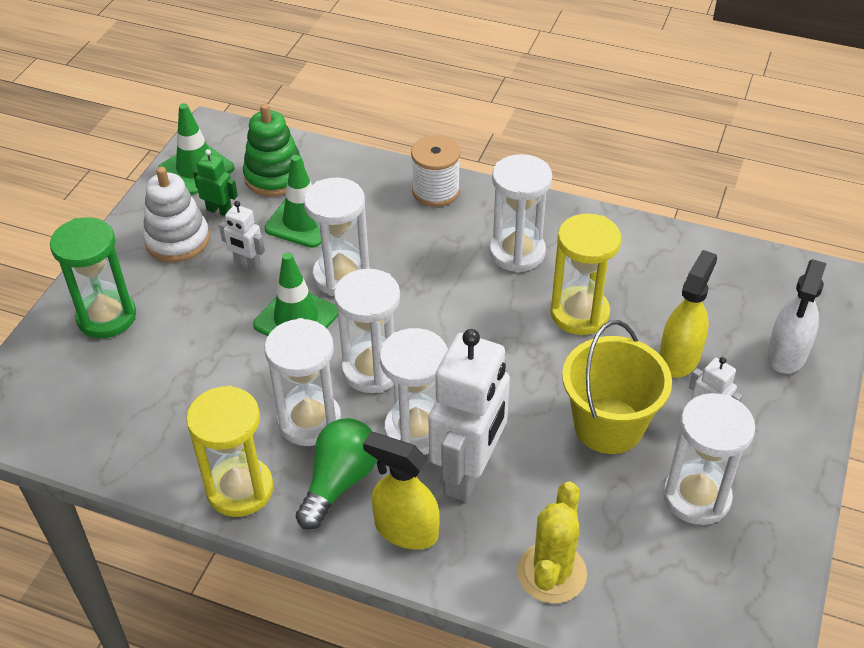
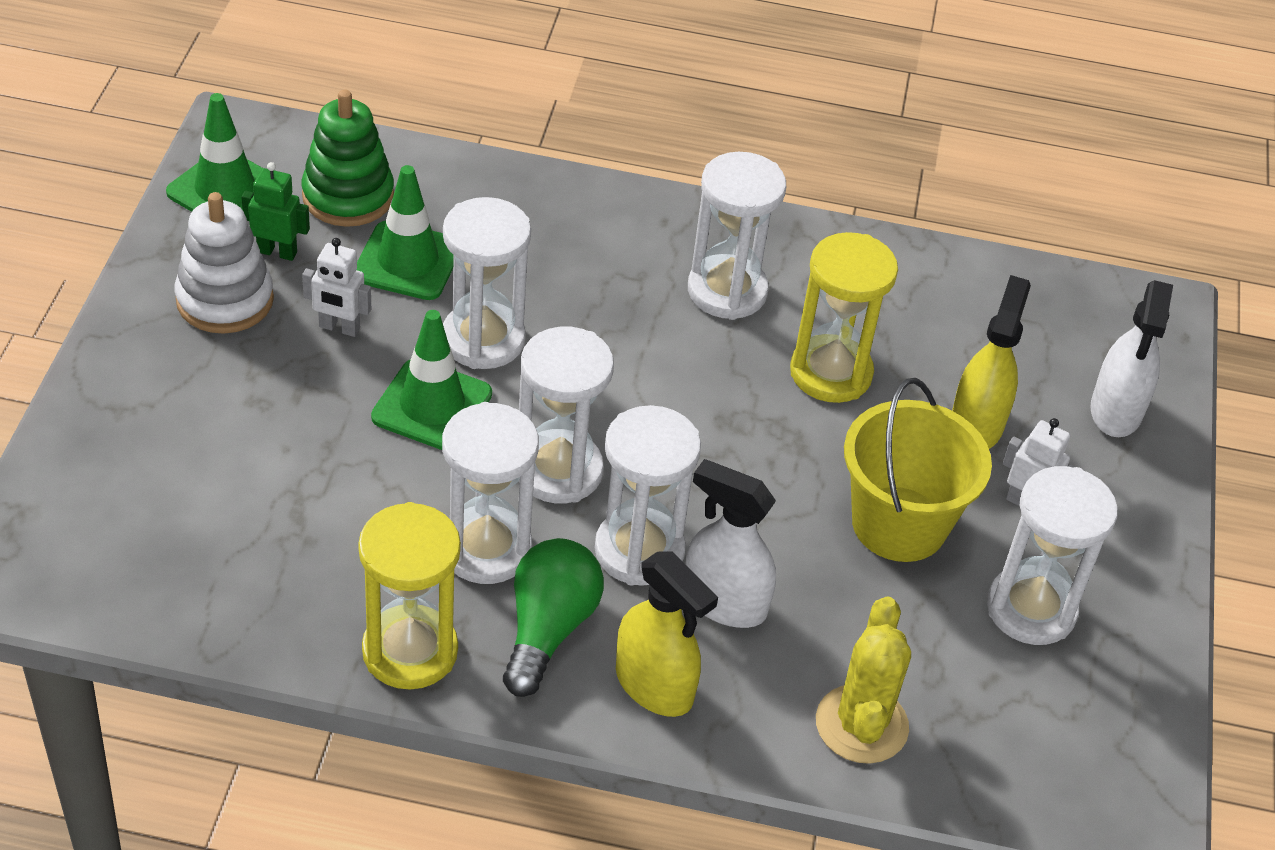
camera: 15 degrees left, 0 degrees up
(107, 317) = (147, 420): green hourglass -> none
(406, 530) = (654, 686): yellow spray bottle -> yellow spray bottle turned 150 degrees counterclockwise
(436, 191) = (592, 207): white spool -> none
(468, 473) = (724, 602): white robot -> white spray bottle

